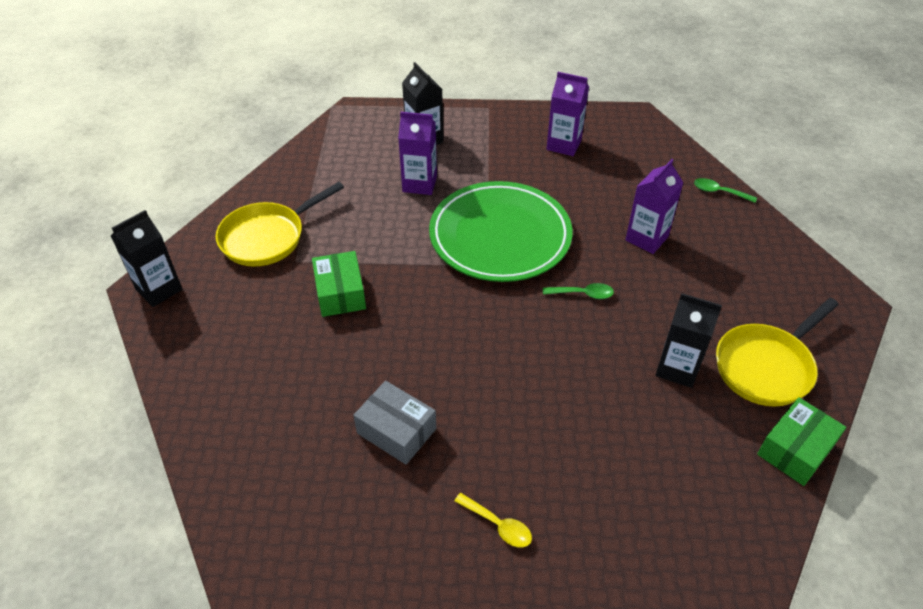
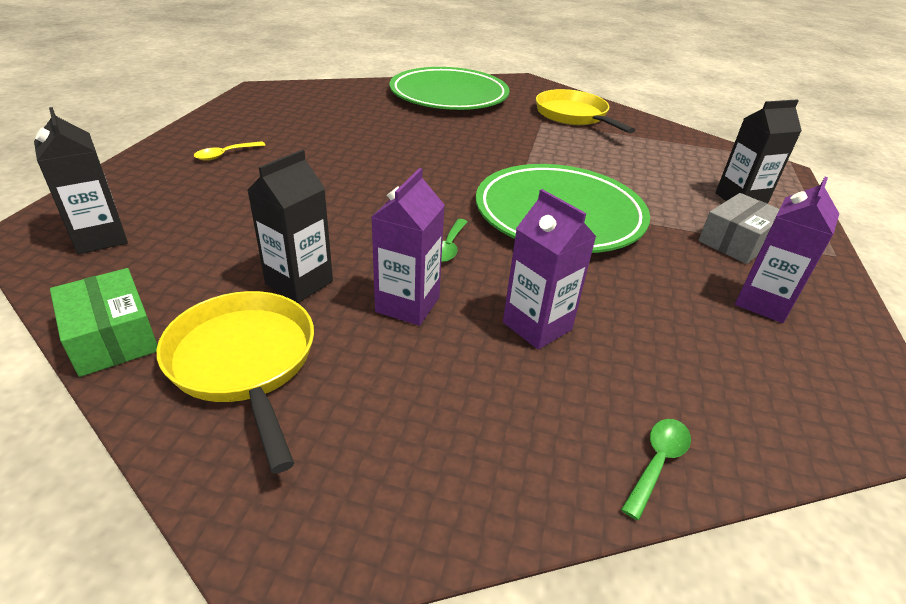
camera: 100 degrees right, 10 degrees down
(159, 289) = (522, 83): black carton -> black carton (100, 238)
(228, 356) = (449, 95): none -> green plate
(340, 293) = (498, 133): green box -> none
(396, 431) = (341, 134): grey box -> grey box (736, 241)
(419, 184) = (653, 185): purple carton -> purple carton (407, 305)

